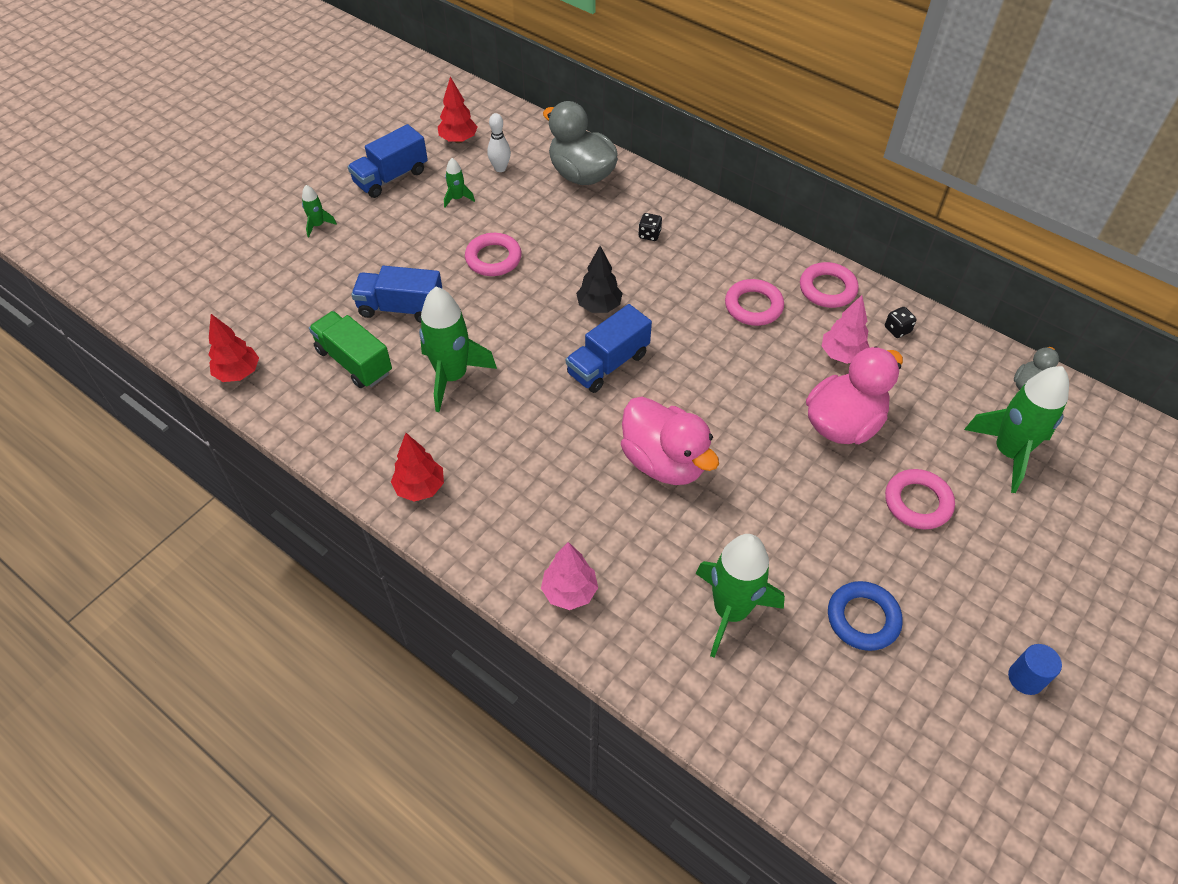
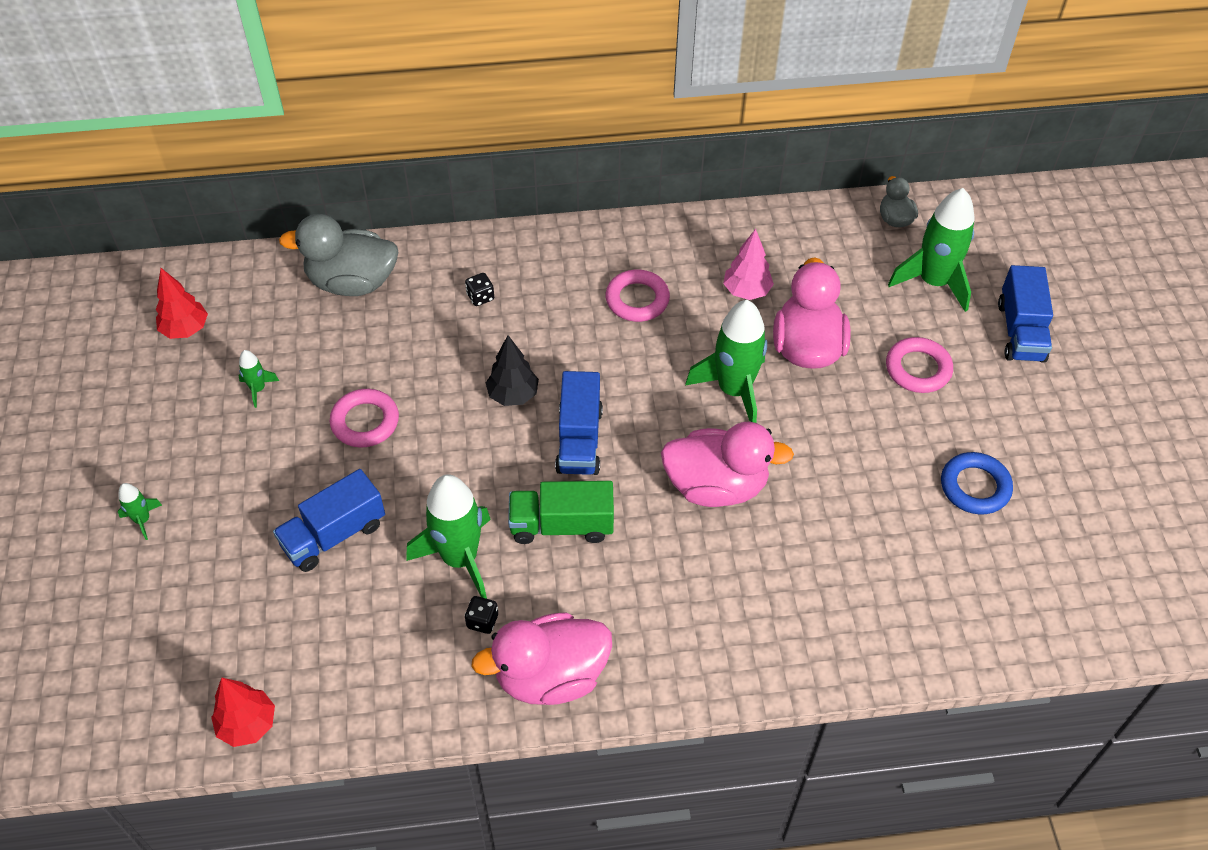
camera: 45 degrees left, 0 degrees up
(354, 361) = (351, 619): green truck -> green truck (561, 525)
(391, 177) = (160, 416): blue truck -> blue truck (1020, 331)
(420, 488) = (550, 676): red tree -> pink duck
(500, 168) = (265, 330): white bowling pin -> none
(569, 592) = (766, 650): pink tree -> none
(731, 611) = (889, 560): green rocket -> green rocket (734, 390)
(827, 289) = (676, 242): pink ring -> none
(897, 329) = (762, 239): black dice -> black dice (482, 621)
(1025, 678) = (1105, 440): blue cylinder -> none

